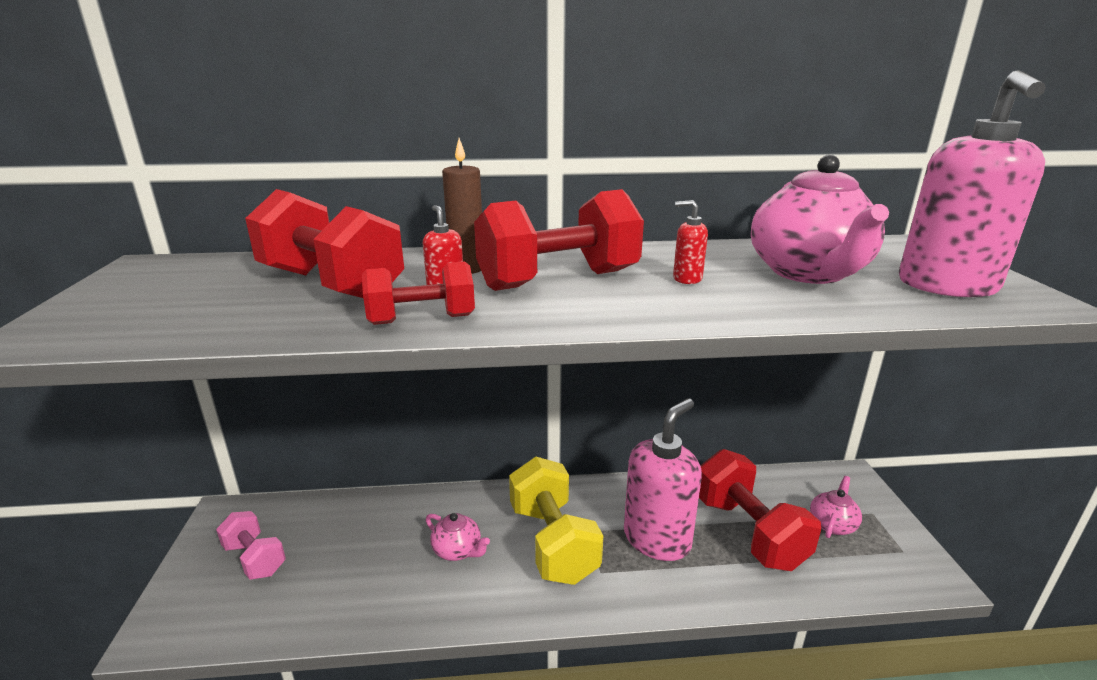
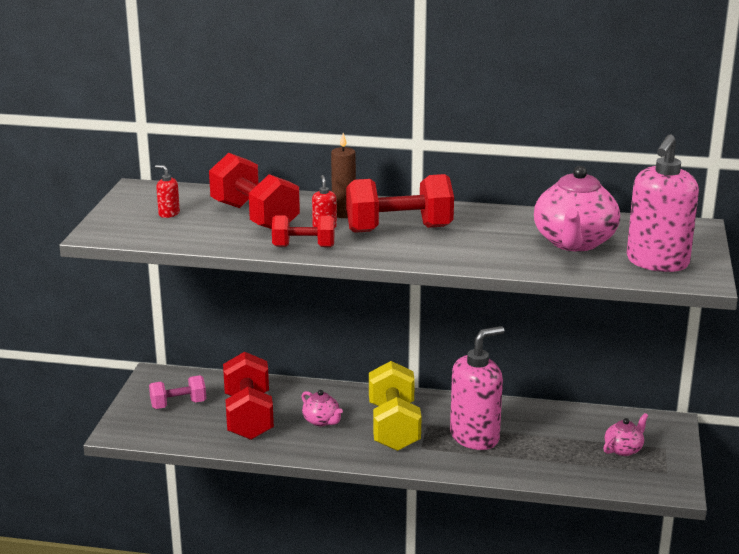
camera: 15 degrees right, 0 degrees up
(255, 559) = (178, 404): pink dumbbell -> pink dumbbell turned 75 degrees counterclockwise
(687, 278) = (485, 237): red soap dispenser -> red soap dispenser (169, 214)
(748, 532) = (550, 443): red dumbbell -> red dumbbell (248, 416)

